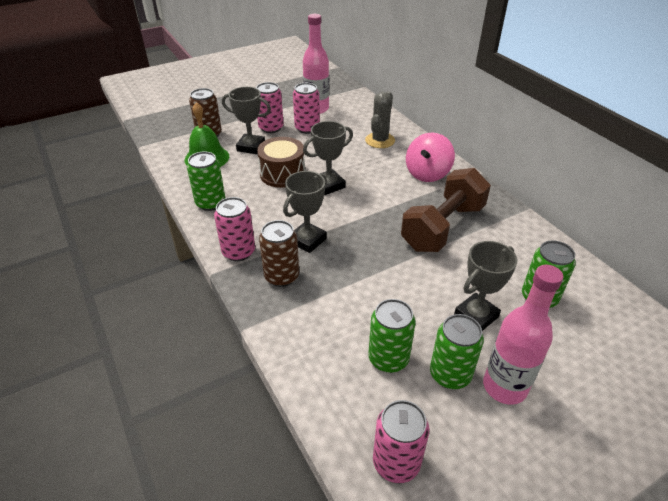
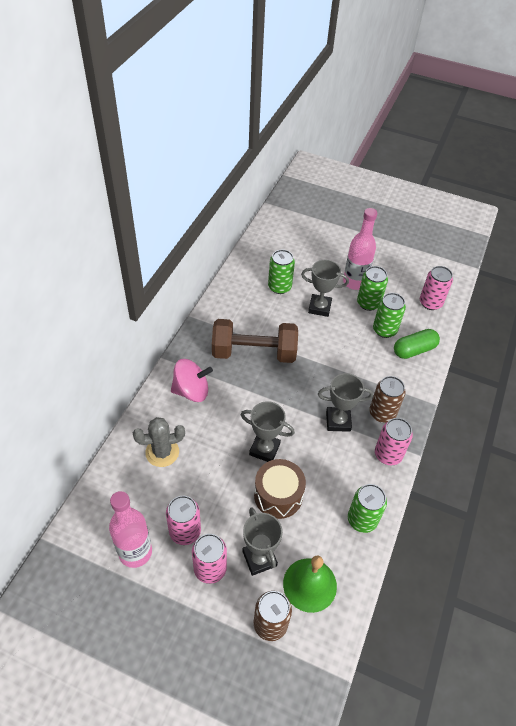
camera: 130 degrees left, 10 degrees up
(330, 367) = (414, 350): none -> green capsule

